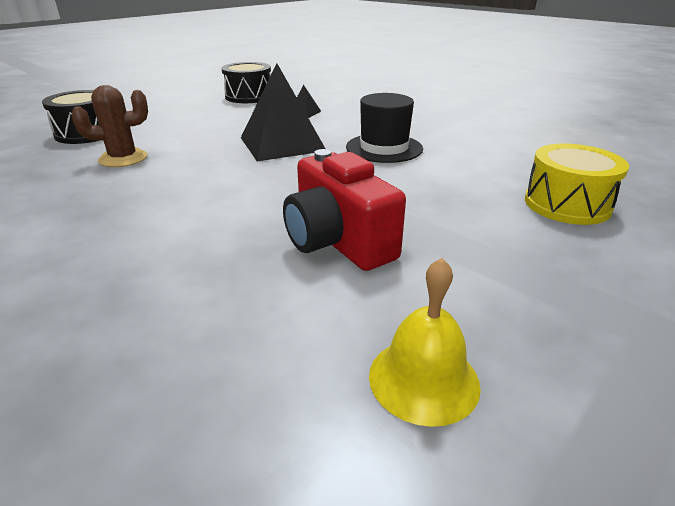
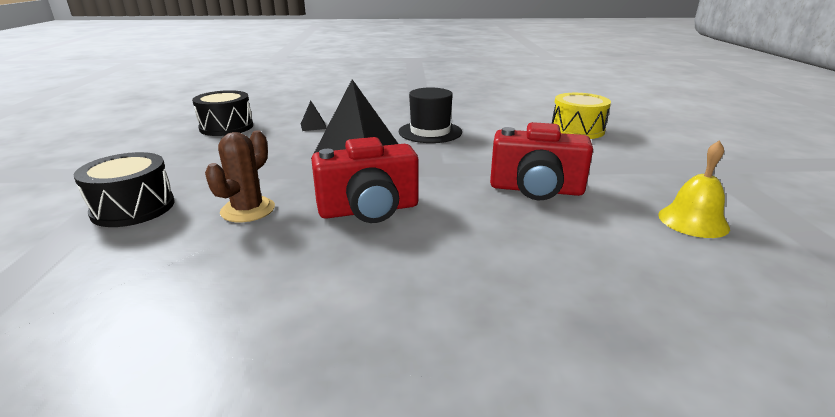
camera: 45 degrees left, 5 degrees down
(177, 192) = (369, 210): none -> red camera

